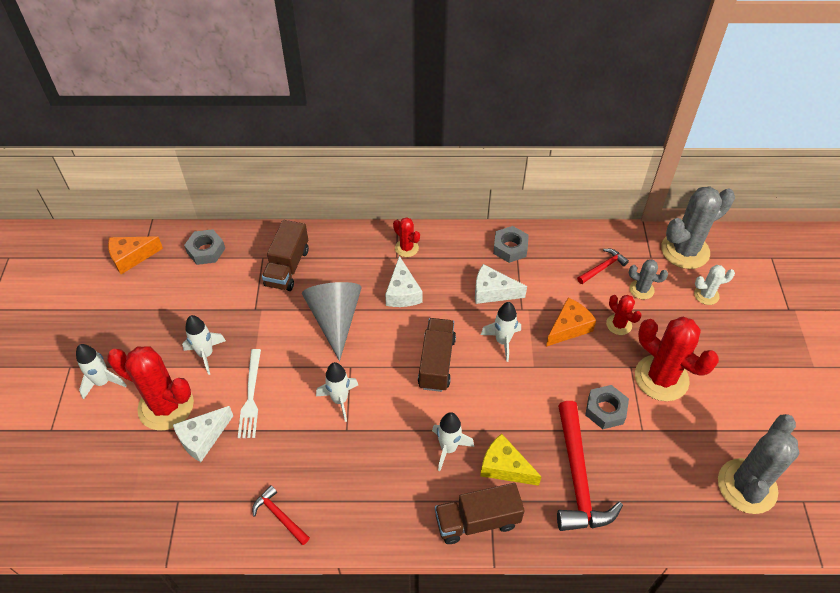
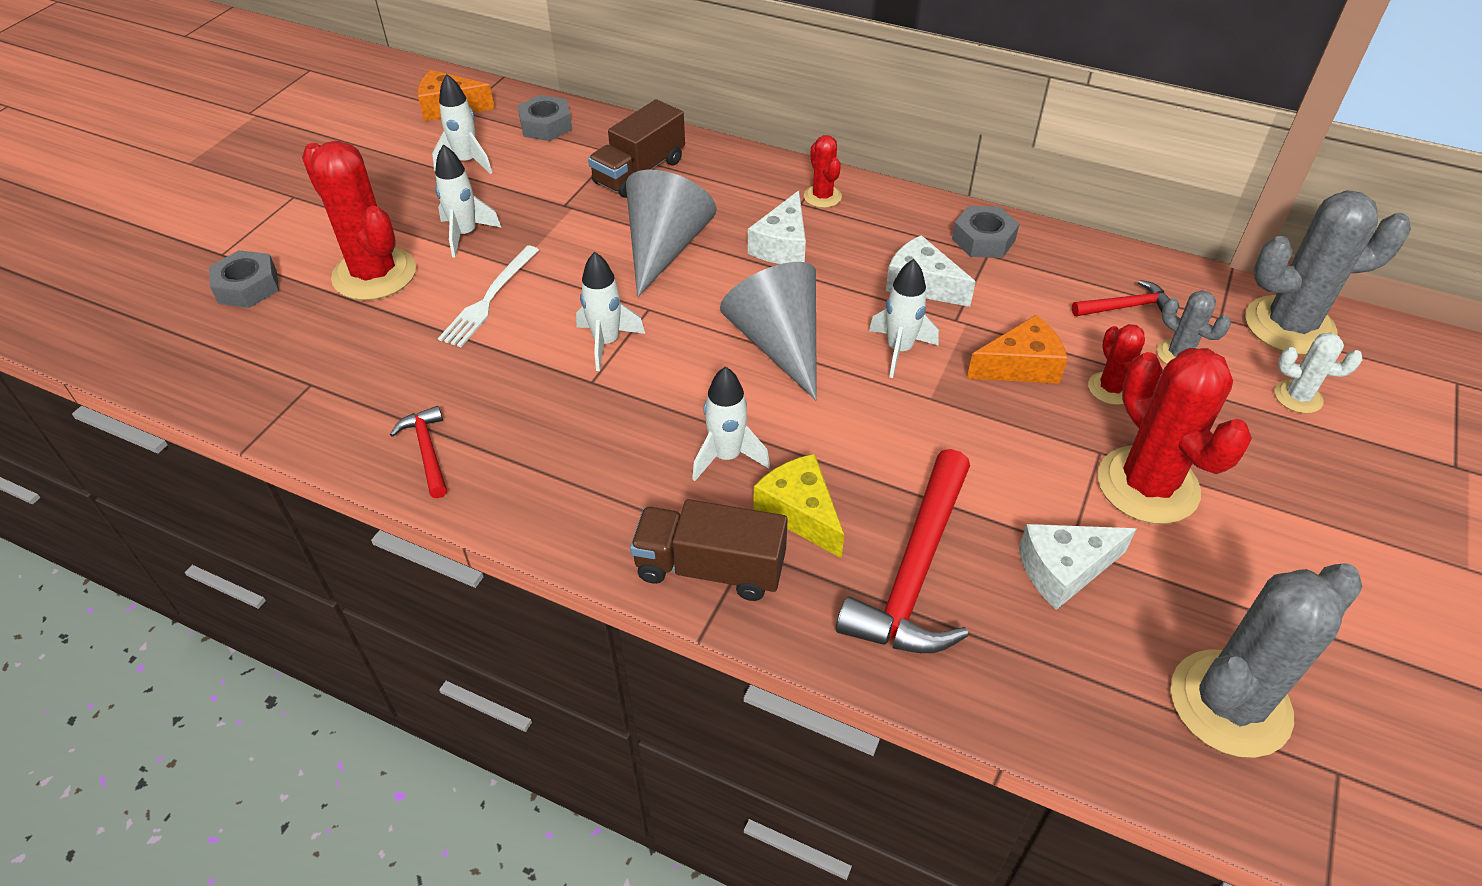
camera: 25 degrees right, 5 degrees down
(103, 382) = (319, 224): white rocket -> white rocket (467, 162)
(202, 438) = (394, 324): white cheese -> white cheese (1064, 570)
(436, 362) = (778, 344): brown truck -> grey cone
(605, 410) = (1019, 496): grey nut -> grey nut (248, 287)

